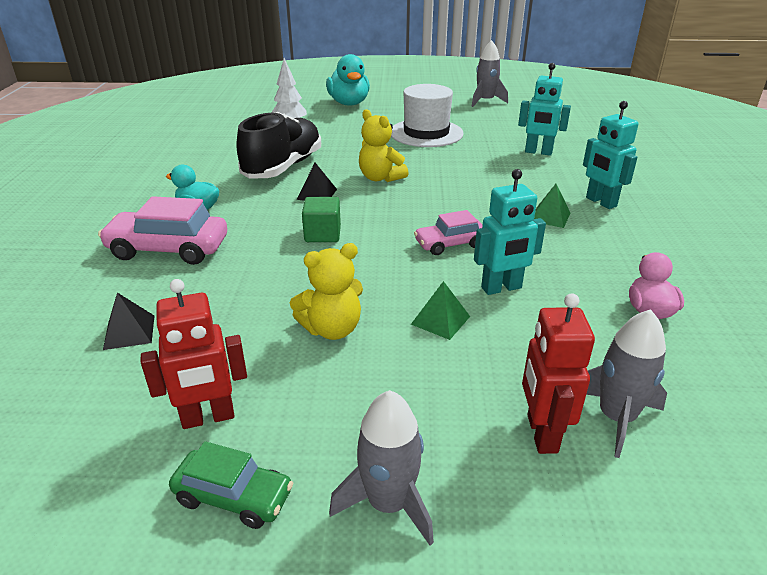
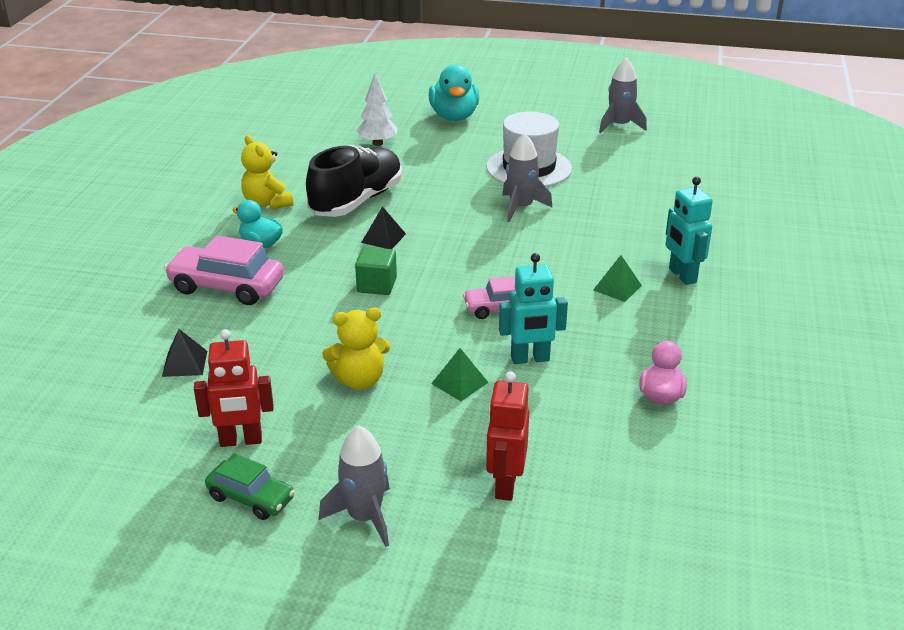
camera: 10 degrees right, 0 degrees up
(380, 178) = (456, 224): yellow teddy bear -> yellow teddy bear (267, 203)
(538, 152) = (647, 205): turquoise robot -> none
(616, 417) = (575, 481): grey rocket -> grey rocket (521, 207)

